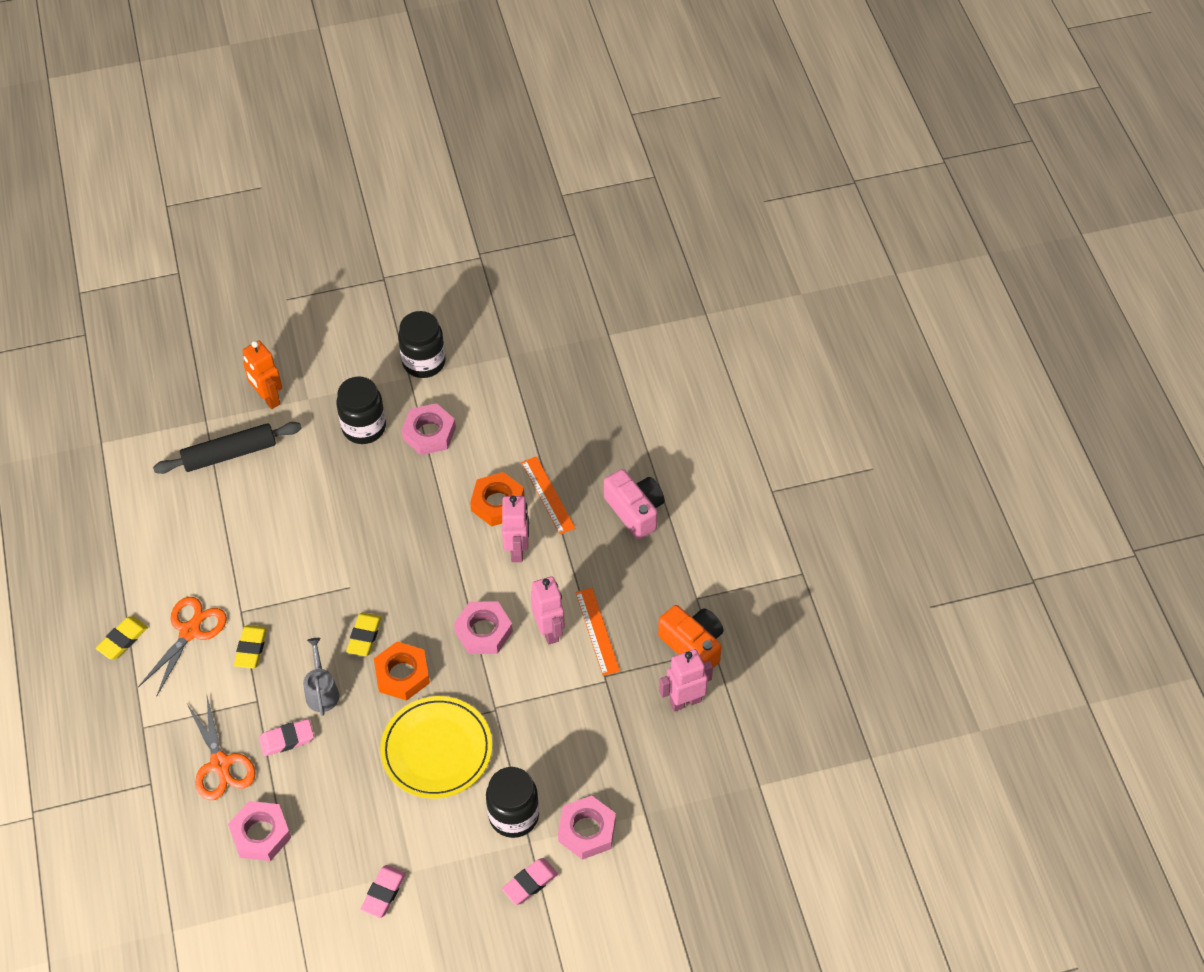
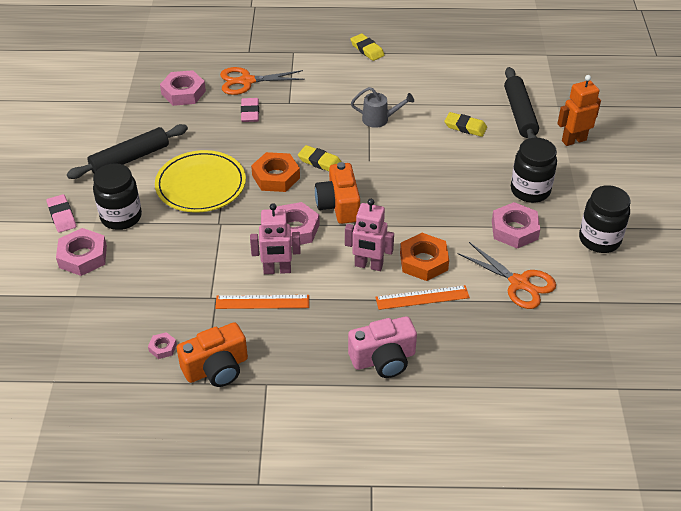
camera: 105 degrees right, 10 degrees down
(190, 631) = (361, 78): orange scissors -> orange scissors (519, 283)
(251, 648) = (334, 105): yellow eraser -> yellow eraser (465, 127)
(322, 691) = (281, 134): grey watering can -> grey watering can (379, 119)
(383, 893) = (104, 141): pink eraser -> none
(409, 848) = (130, 158): none -> black rolling pin
(434, 598) = (339, 205): none -> orange camera
(685, 701) = (163, 348): pink robot -> pink nut

